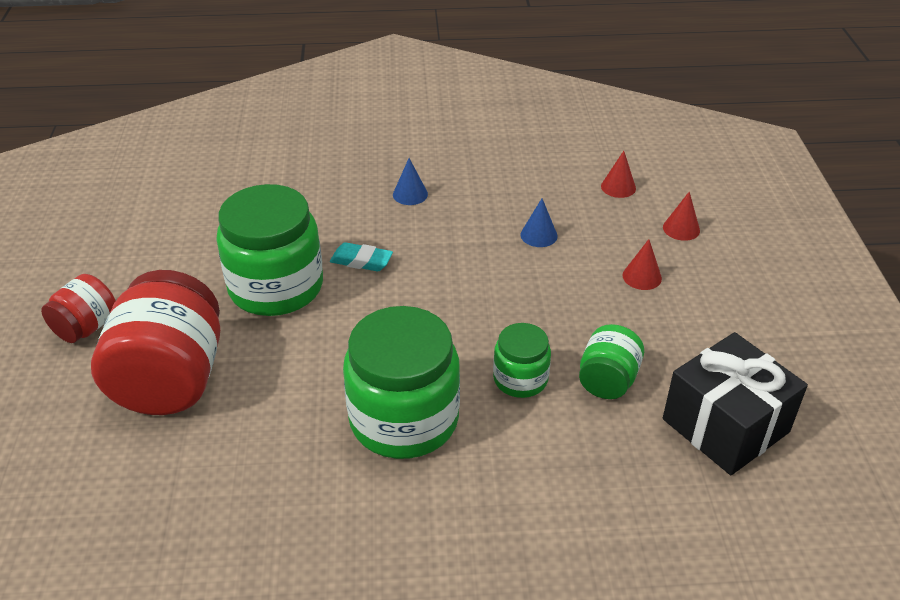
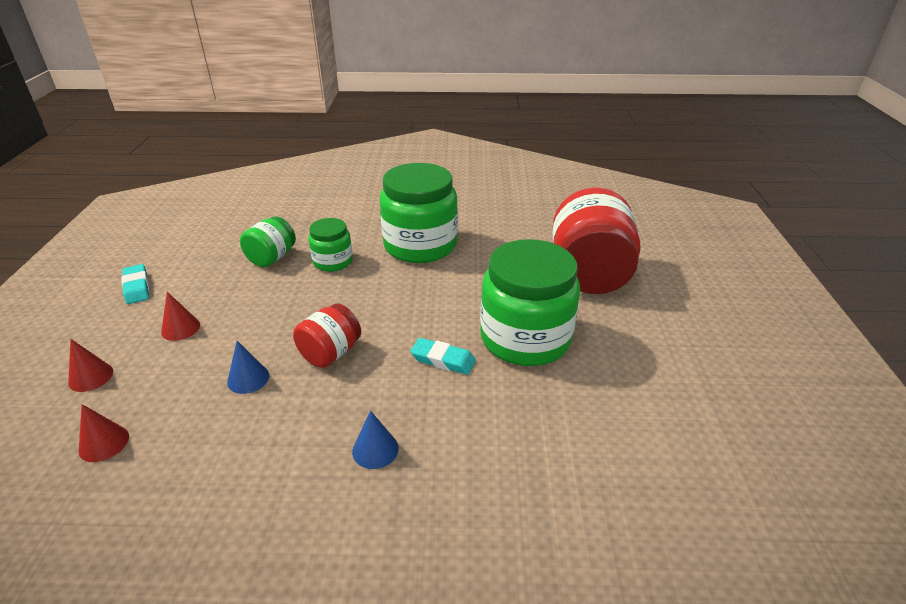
camera: 175 degrees left, 5 degrees down
(86, 327) = (682, 313): red jar -> red jar (330, 353)
(725, 425) = (216, 233): black gift -> none
(741, 323) = (137, 287): none -> turquoise eraser

